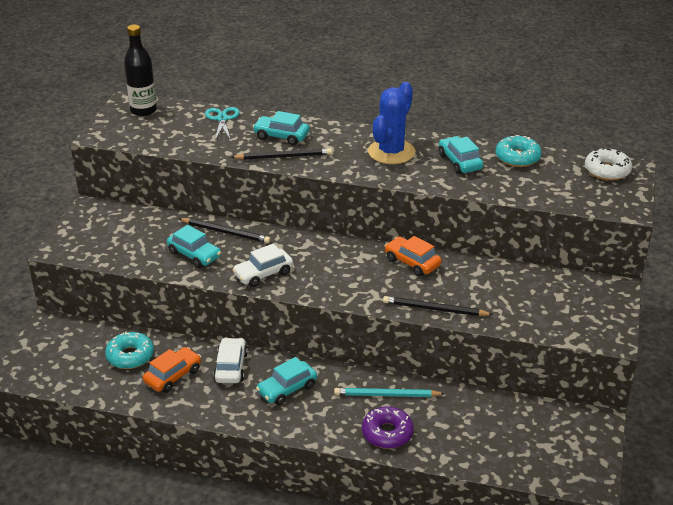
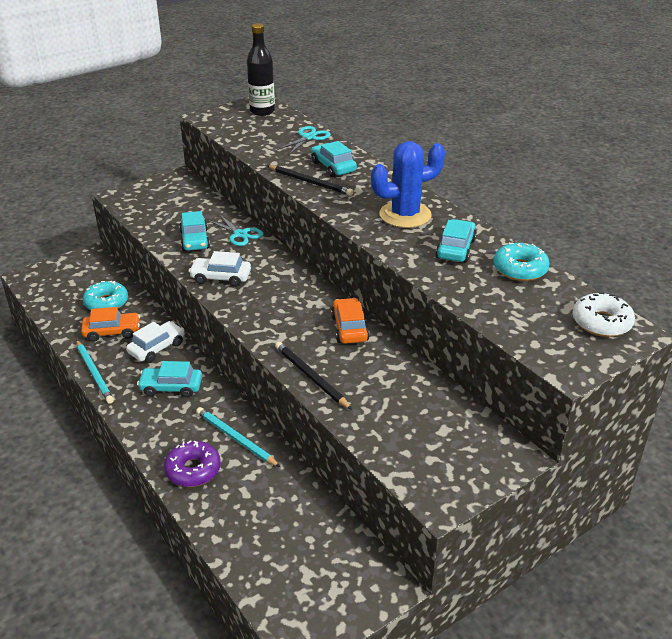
camera: 40 degrees right, 0 degrees up
(207, 414) = (94, 373): none -> turquoise pencil
(225, 232) = (240, 234): black pencil -> turquoise scissors

